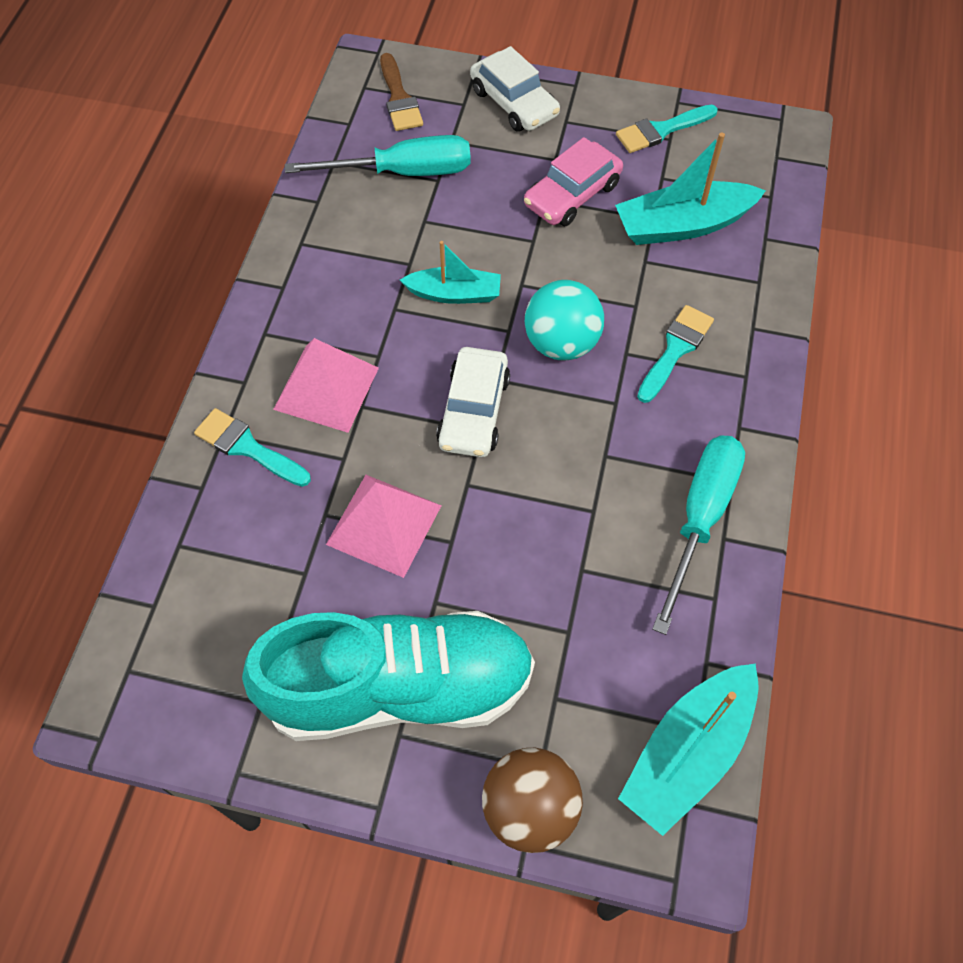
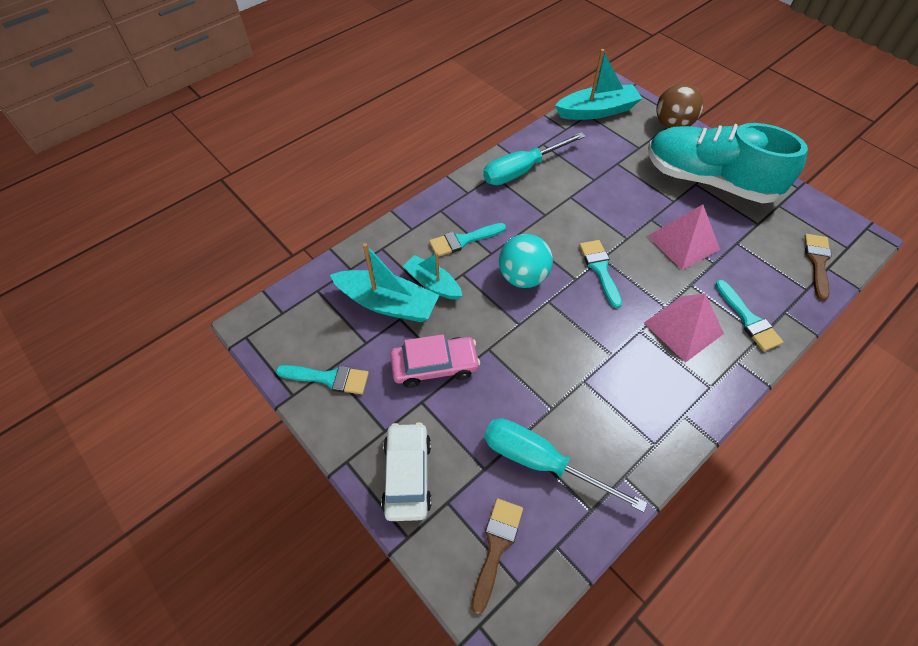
camera: 145 degrees left, 5 degrees down
(172, 606) = (817, 262): none -> brown brush
(454, 294) = (566, 342): turquoise boat -> turquoise boat (432, 283)
(474, 411) = (600, 269): white car -> turquoise brush

